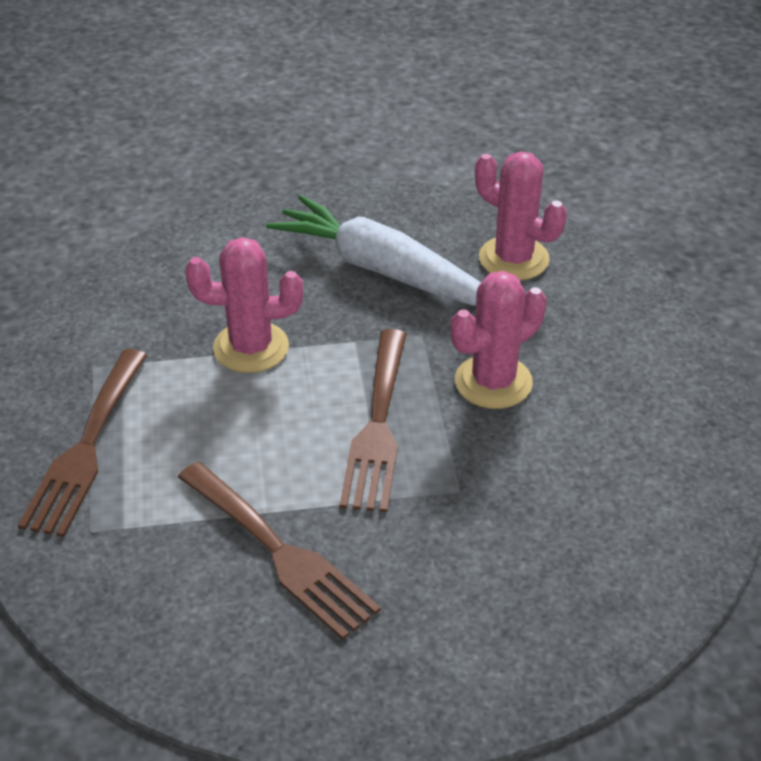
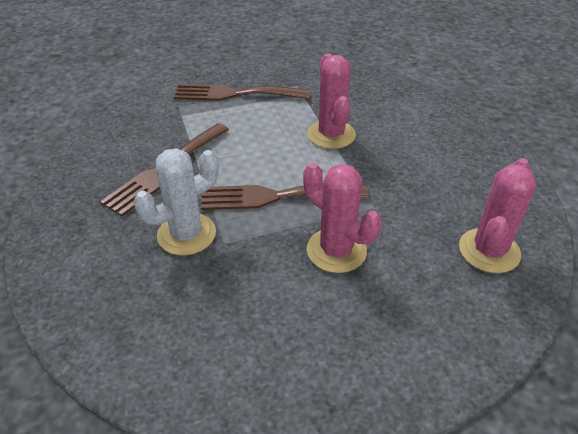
camera: 80 degrees right, 0 degrees up
(383, 270) = (434, 180): white carrot -> none
(436, 530) = (186, 234): none -> white cactus

